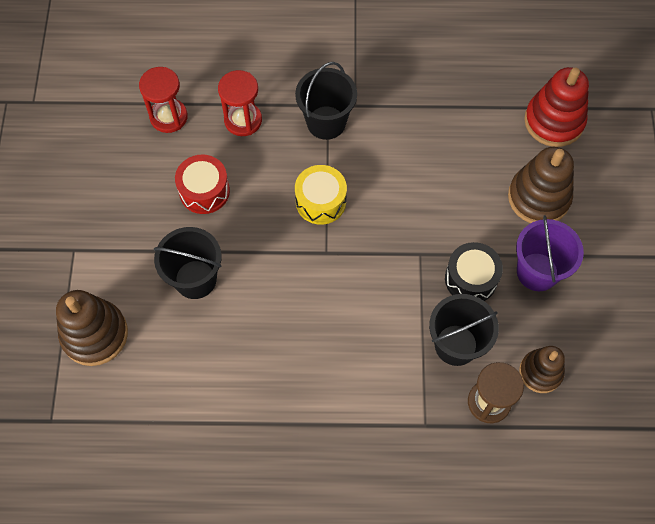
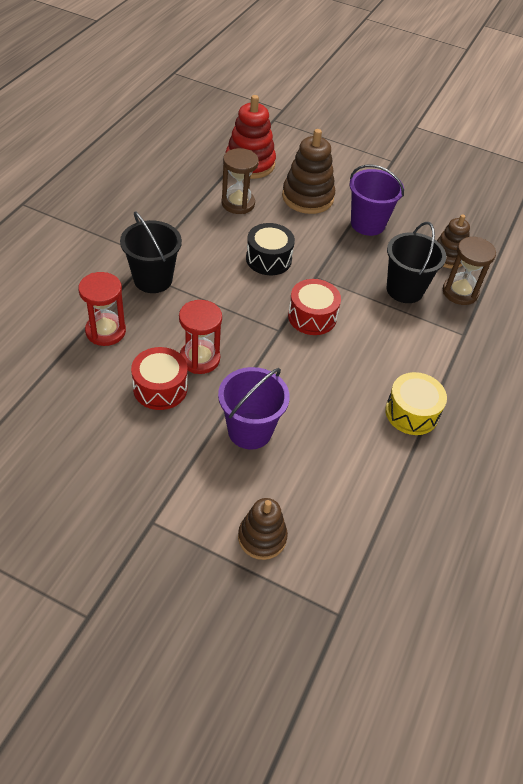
camera: 70 degrees left, 15 degrees down
(95, 334) = (262, 537): brown stacking toy -> brown stacking toy, size x0.64
(168, 117) = (56, 383): red hourglass -> red hourglass (199, 359)
(195, 279) = (250, 430): black bucket -> purple bucket
(320, 201) = (228, 314): yellow drum -> yellow drum (411, 413)
(361, 273) = (312, 317): none -> red drum
(471, 279) = (353, 259): black drum -> black drum (268, 259)
(481, 140) = (238, 203): none -> brown hourglass

